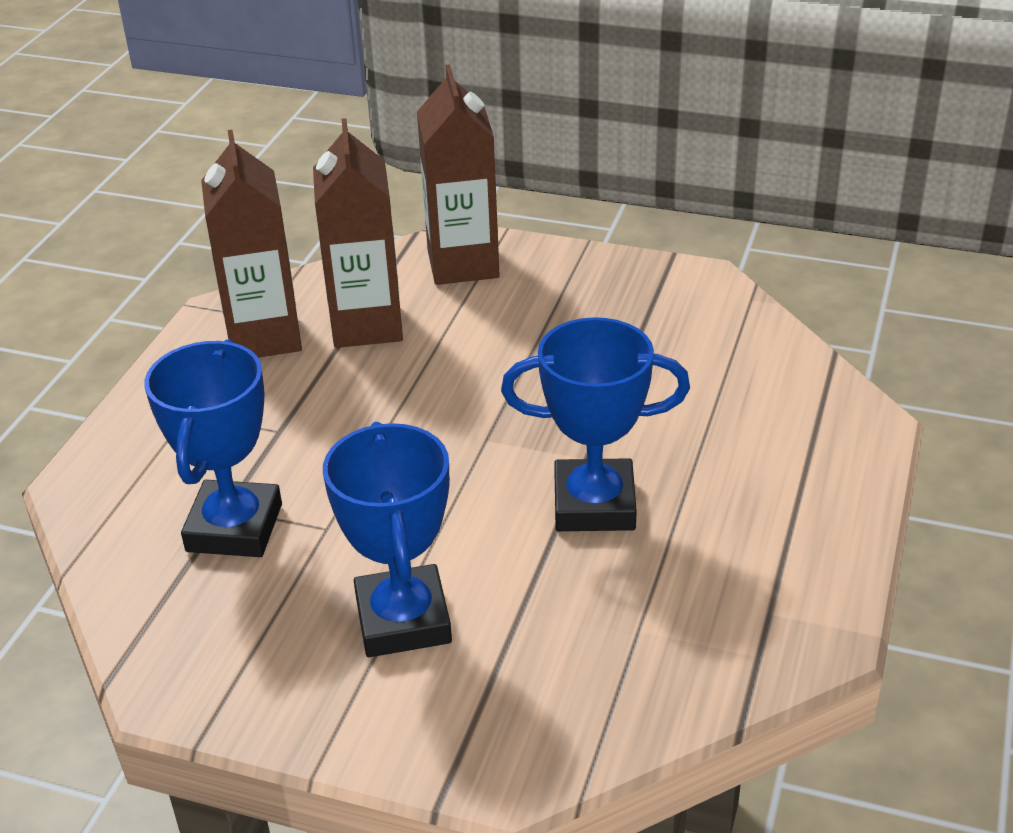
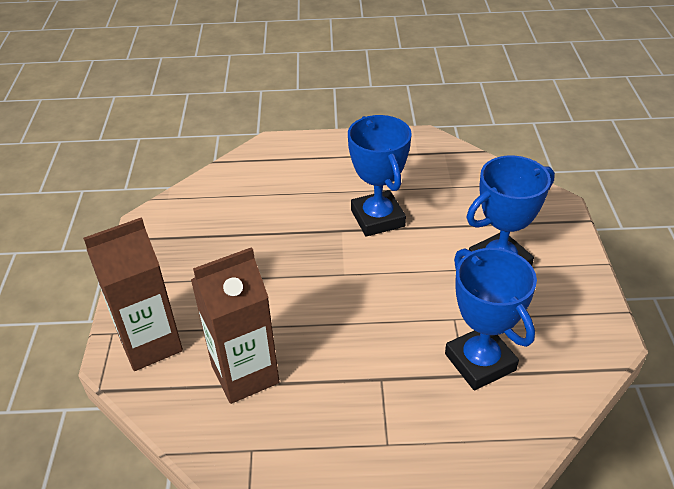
camera: 110 degrees left, 5 degrees up
(234, 528) = (480, 362): blue trophy -> blue trophy turned 75 degrees clockwise
(264, 337) = (279, 435): brown carton -> none

